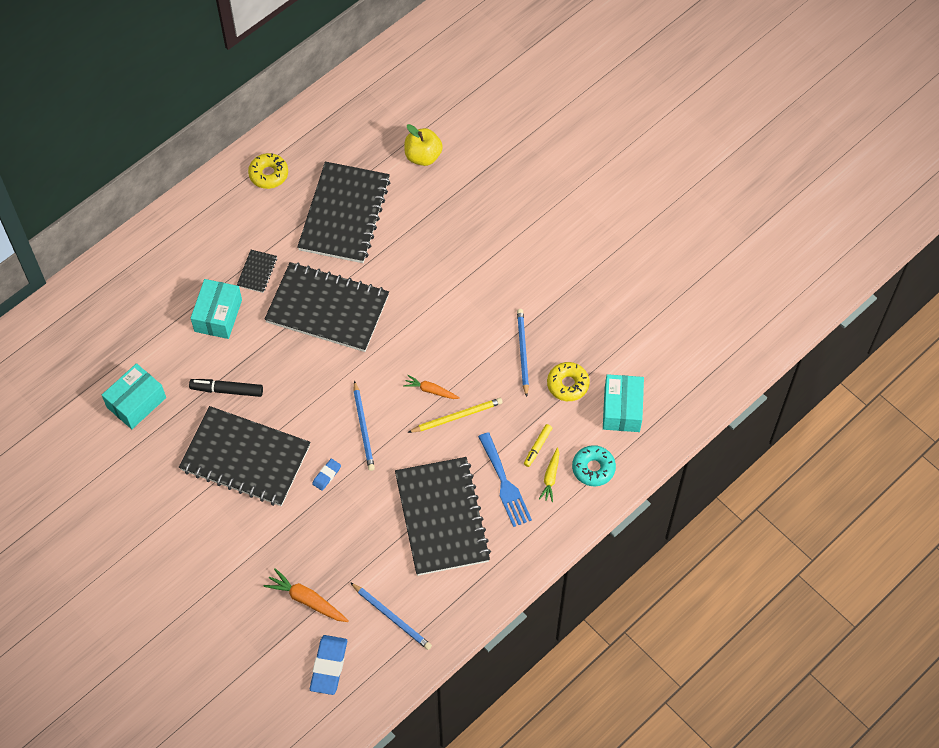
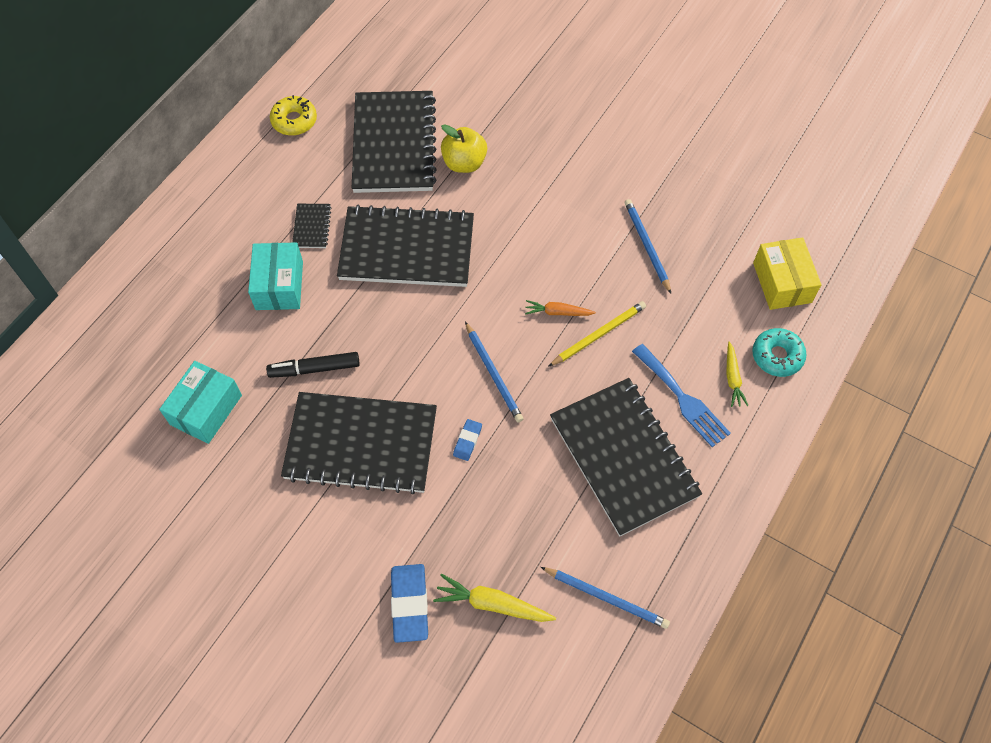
camera: 15 degrees left, 0 degrees up
(306, 600) = (492, 604): orange carrot -> yellow carrot
(329, 666) = (548, 684): blue eraser -> blue eraser (409, 604)
(423, 156) = (462, 67): yellow apple -> yellow apple (464, 163)
(537, 447) = (704, 347): yellow marker -> none
(567, 384) = (711, 269): yellow donut -> none
(622, 409) = (782, 282): turquoise box -> yellow box

